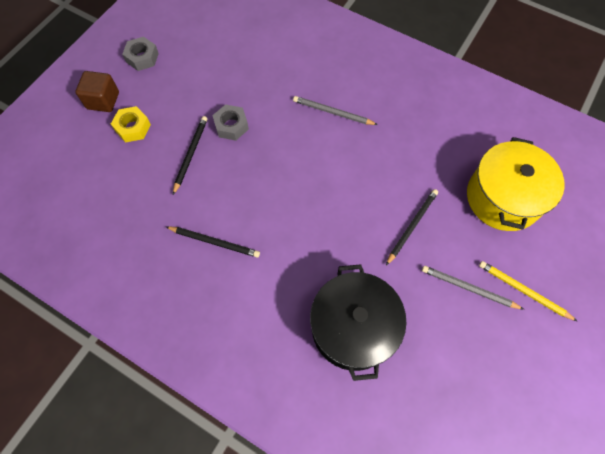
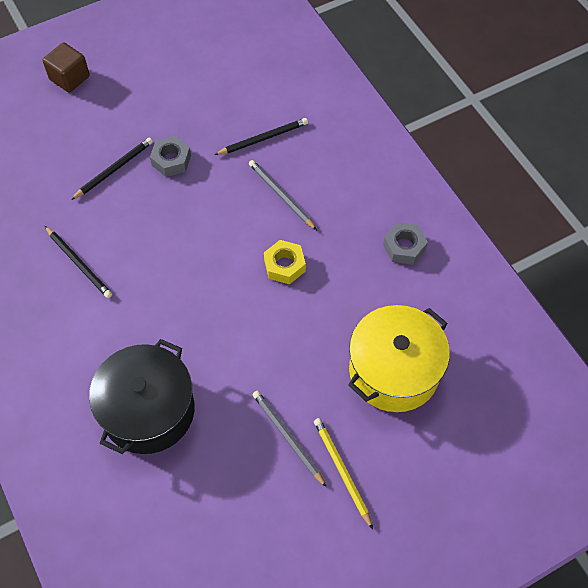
camera: 30 degrees right, 5 degrees down
(133, 128) = (79, 117): yellow nut -> yellow nut (284, 265)
(142, 58) = (134, 52): grey nut -> grey nut (404, 247)
(412, 226) = (276, 348): black pencil -> black pencil (263, 138)

